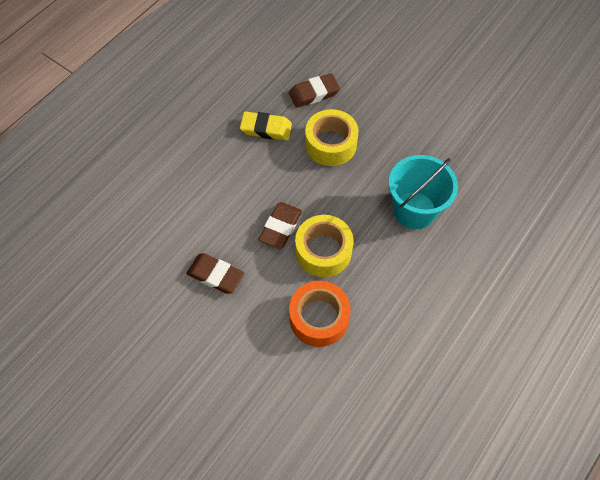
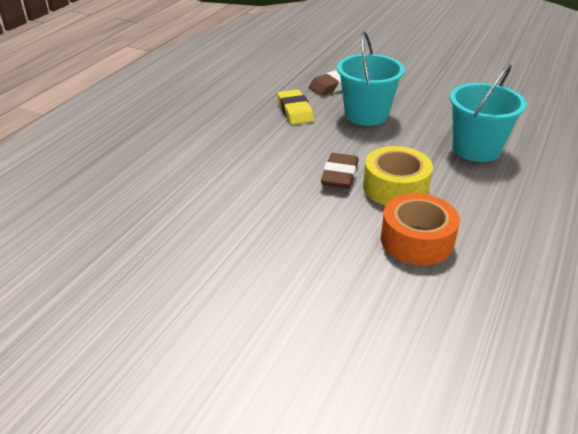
camera: 10 degrees left, 25 degrees down
(215, 275) = (279, 219): brown eraser -> none
(266, 129) = (295, 111): yellow eraser -> yellow eraser turned 75 degrees clockwise
(330, 144) = (366, 115): yellow tape -> turquoise bucket

